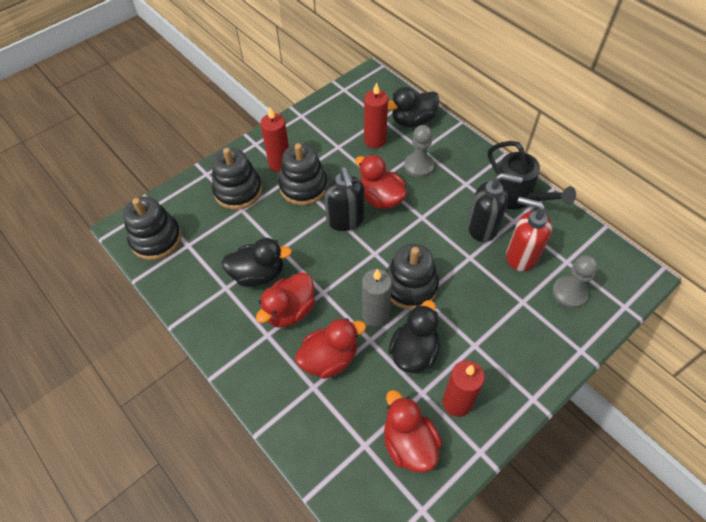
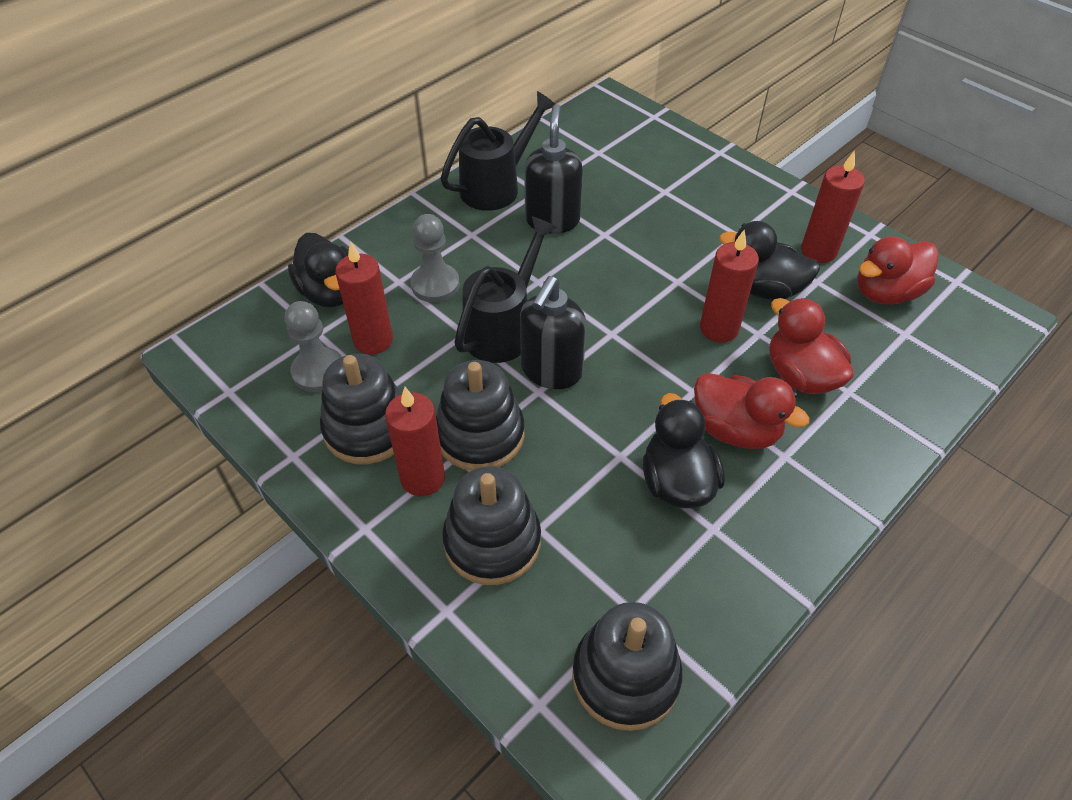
camera: 95 degrees left, 5 degrees down
(345, 220) = (551, 371): black soap dispenser -> black soap dispenser turned 135 degrees clockwise
(375, 315) = (719, 328): grey candle -> red candle
(381, 198) = (503, 329): red duck -> black watering can
(410, 286) = (662, 293): black stacking toy -> black stacking toy (368, 428)
(521, 256) = (595, 188): red soap dispenser -> none
(569, 293) = (644, 154): grey pawn -> grey pawn (318, 371)

